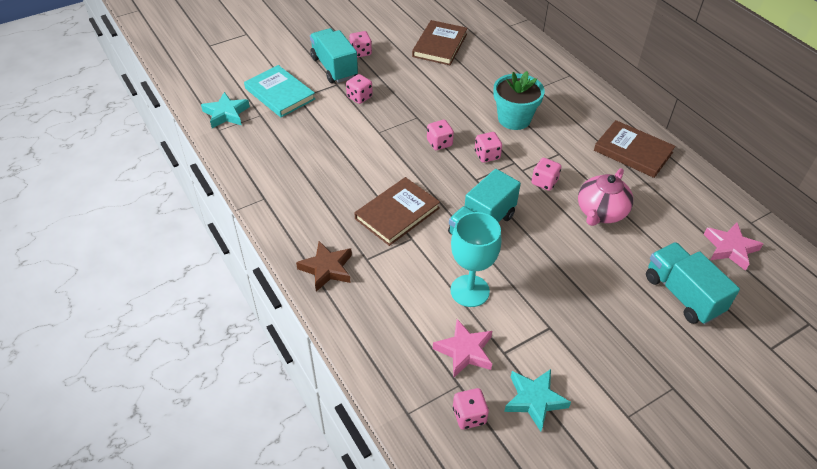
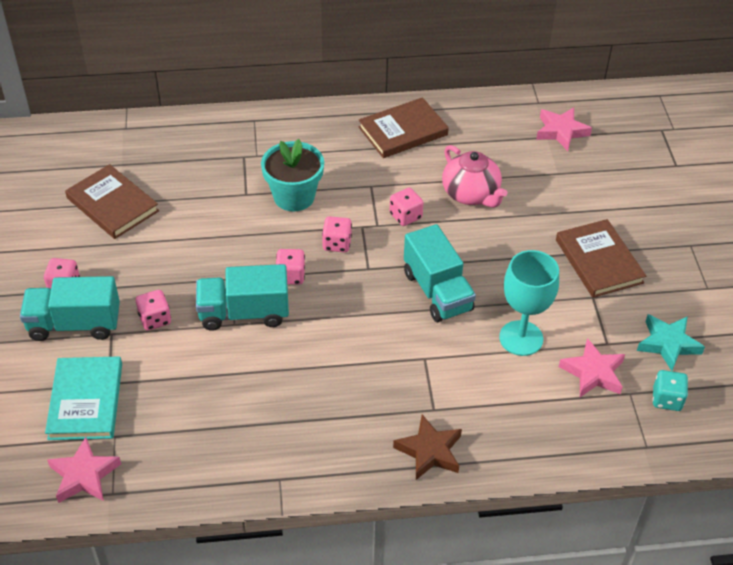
camera: 65 degrees left, 0 degrees up
(226, 114) = (84, 475): turquoise star -> pink star
(280, 94) = (85, 401): turquoise book -> turquoise book turned 75 degrees counterclockwise
(397, 213) = (380, 356): brown book -> brown book (599, 261)
(469, 416) = (667, 399): pink dice -> turquoise dice
(682, 294) = (597, 189): turquoise truck -> turquoise truck (244, 313)

